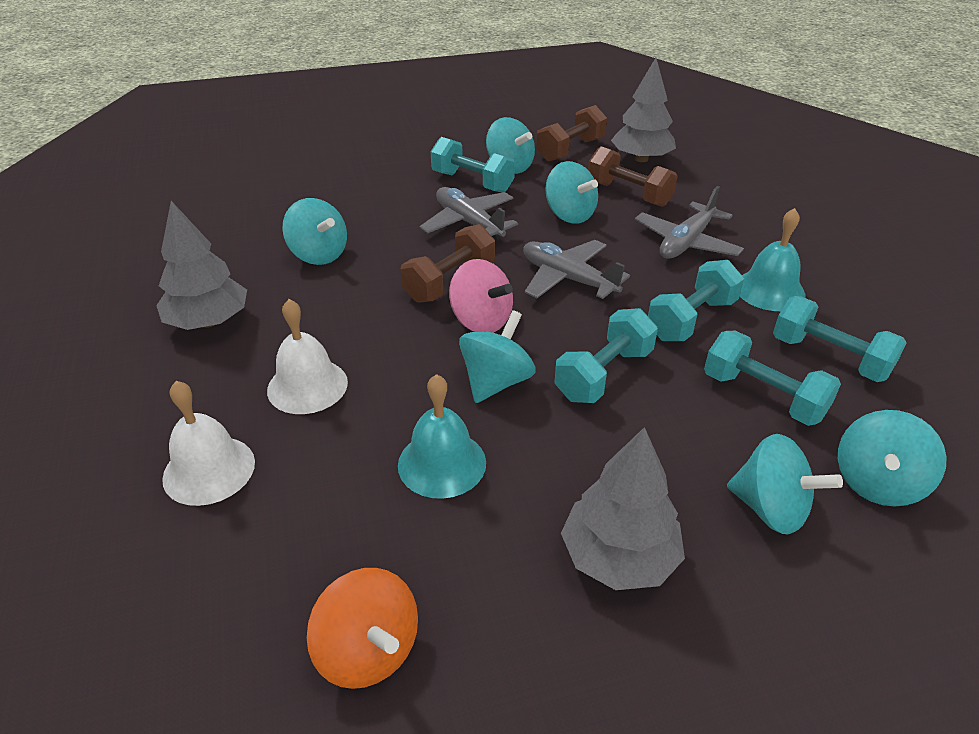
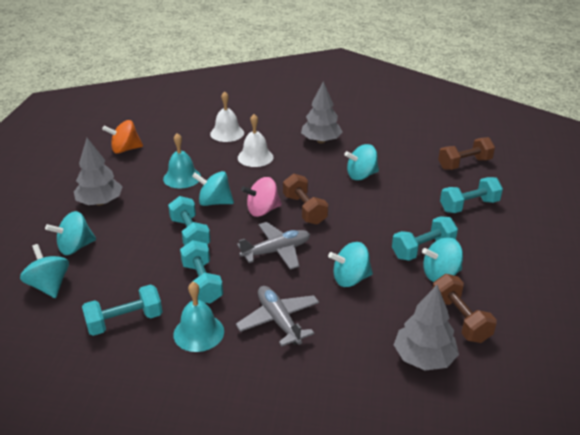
camera: 115 degrees right, 5 degrees down
(469, 223) = (365, 233): grey plane -> none
(496, 382) = (214, 202): turquoise spinning top -> turquoise spinning top turned 135 degrees clockwise
(628, 194) = (364, 322): brown dumbbell -> brown dumbbell (464, 164)
(763, 396) = (127, 279): turquoise dumbbell -> turquoise dumbbell (469, 206)

